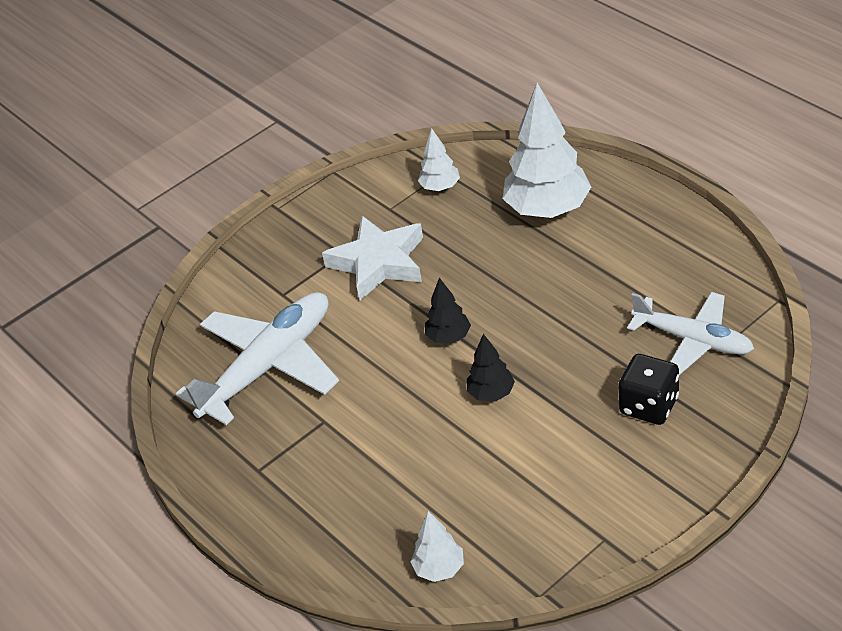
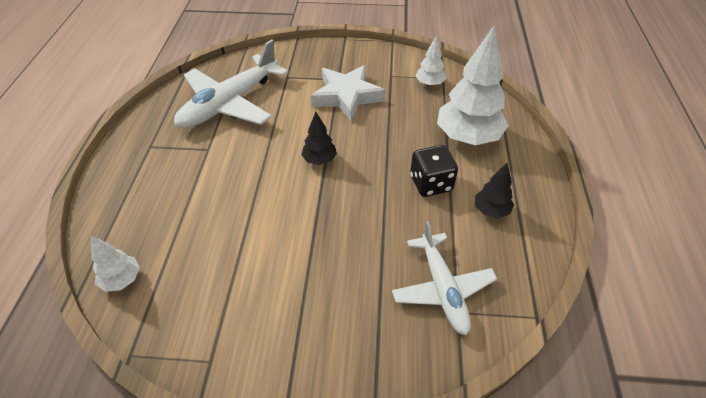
camera: 40 degrees right, 5 degrees up
(268, 366) = (230, 103): white plane -> white plane turned 135 degrees clockwise
(491, 393) = (292, 209): black tree -> black tree (491, 210)
(649, 406) = (357, 303): black dice -> black dice (431, 183)

